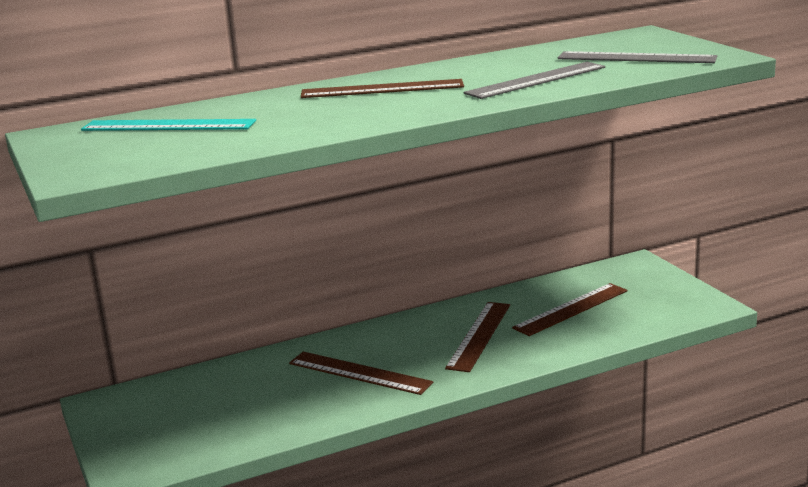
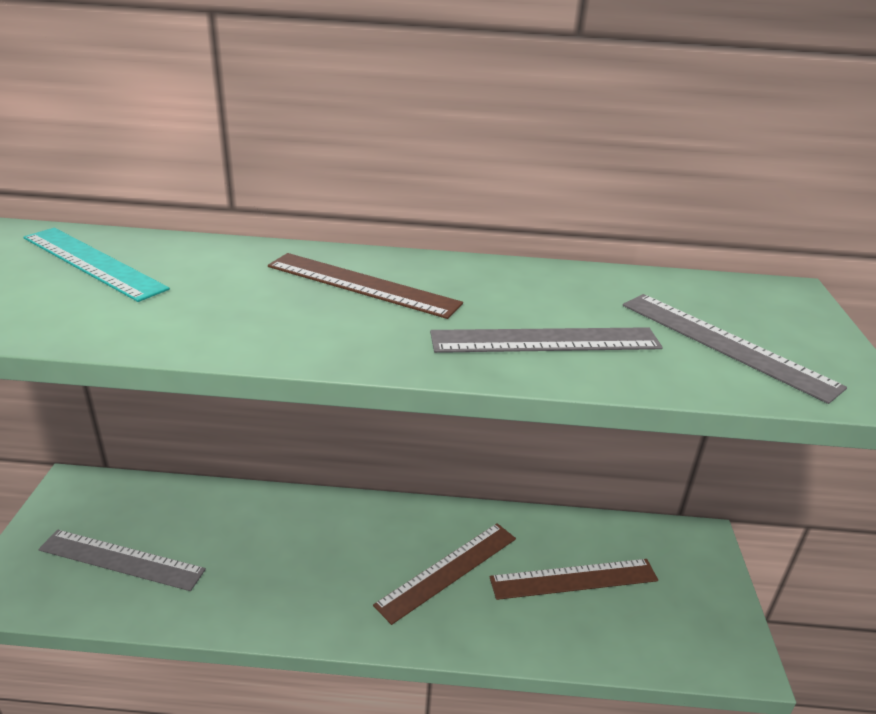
camera: 25 degrees right, 10 degrees up
(212, 419) = (121, 560): none -> grey ruler
(359, 373) = (294, 565): brown ruler -> none

